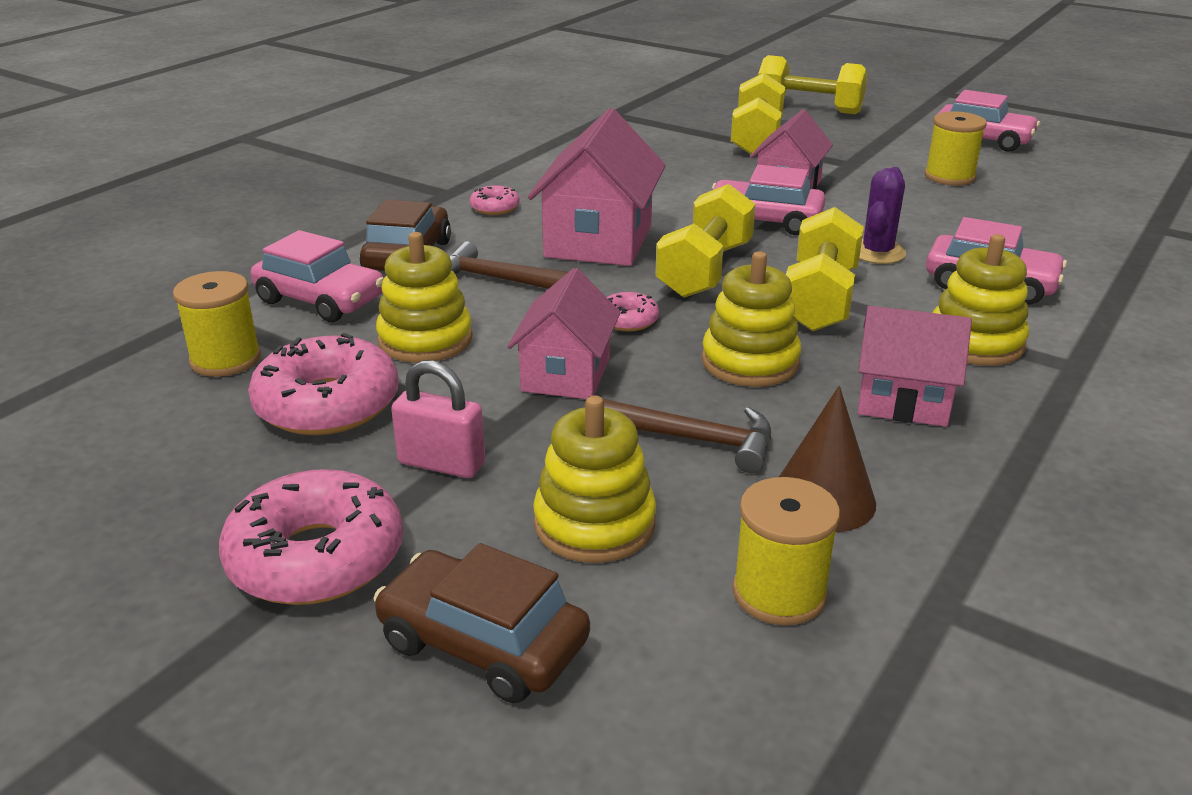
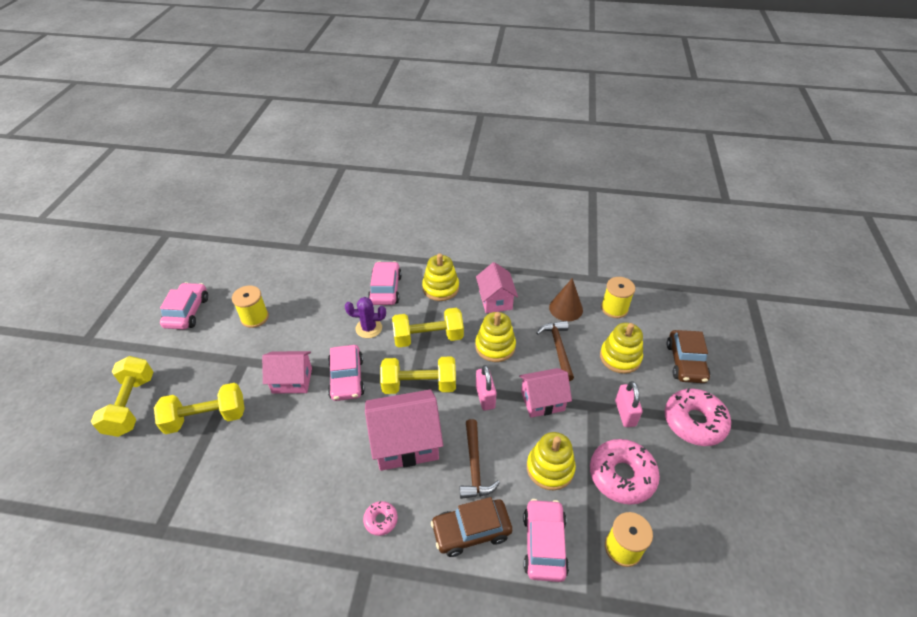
camera: 115 degrees left, 15 degrees up
(628, 320) = (485, 397): pink donut -> pink padlock

